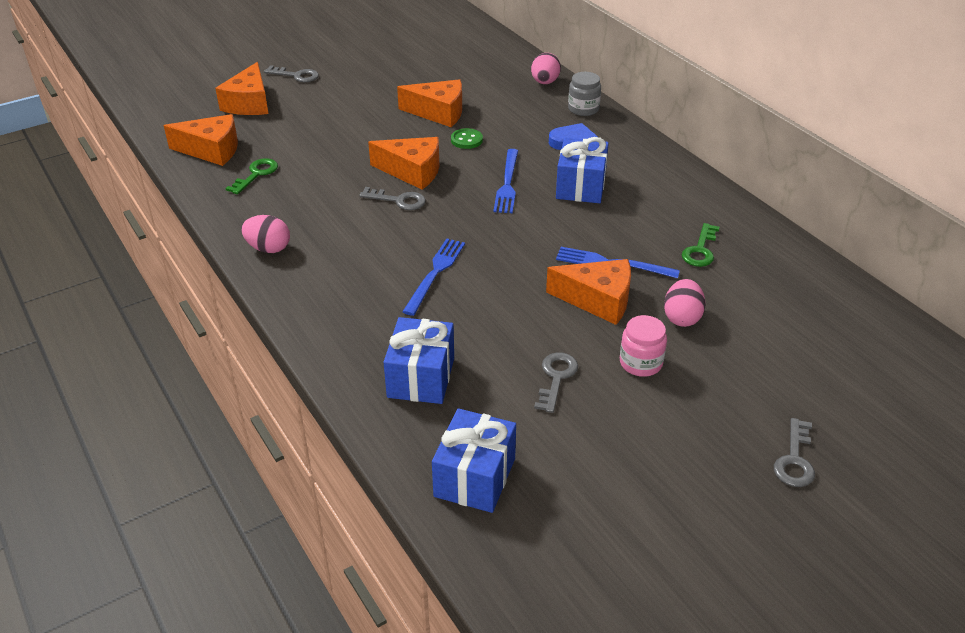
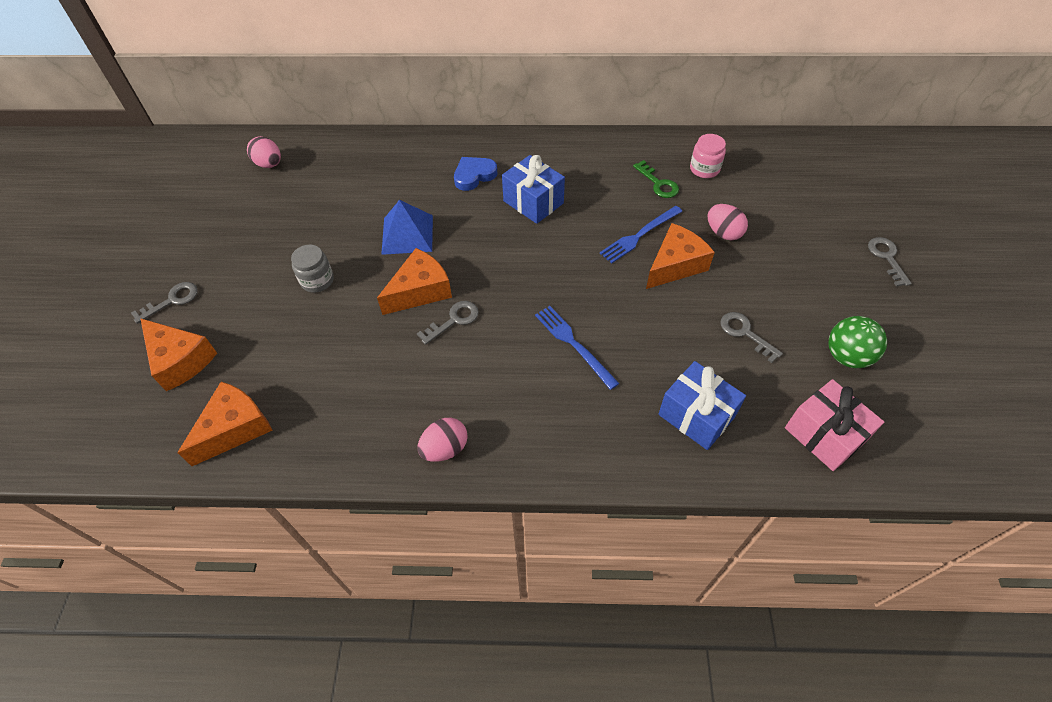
camera: 55 degrees left, 15 degrees up
(256, 174) = (315, 408): green key -> none
(439, 113) = (348, 231): orange cheese -> none
(466, 140) = (407, 234): green button -> blue pyramid
(475, 477) = (824, 435): blue gift -> pink gift
(507, 183) = (492, 241): blue fork -> none
(545, 82) = (373, 147): pink egg -> pink egg (269, 164)
(583, 109) = (433, 146): grey jar -> grey jar (317, 280)
(600, 466) = (847, 356): none -> green ball
(640, 363) = (756, 279): pink jar -> pink jar (704, 169)
(795, 460) = (886, 258): grey key -> grey key turned 150 degrees counterclockwise

